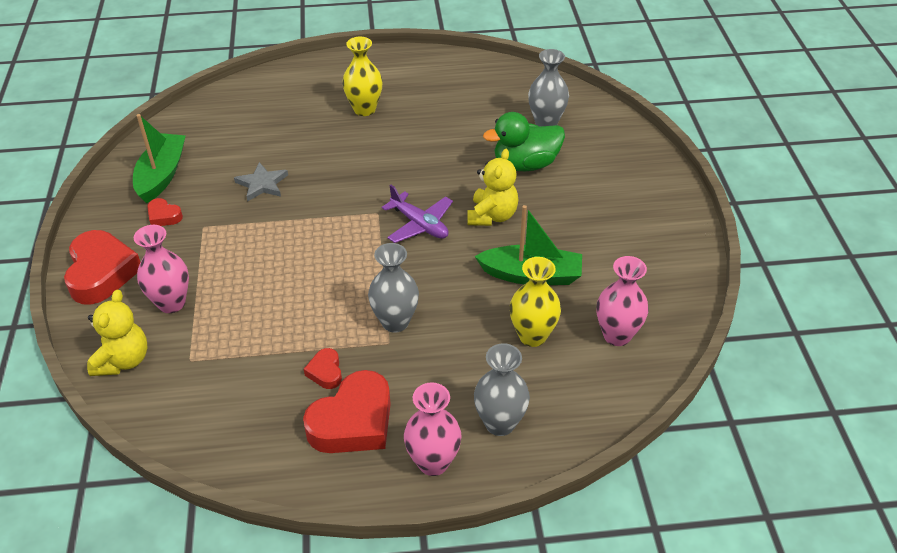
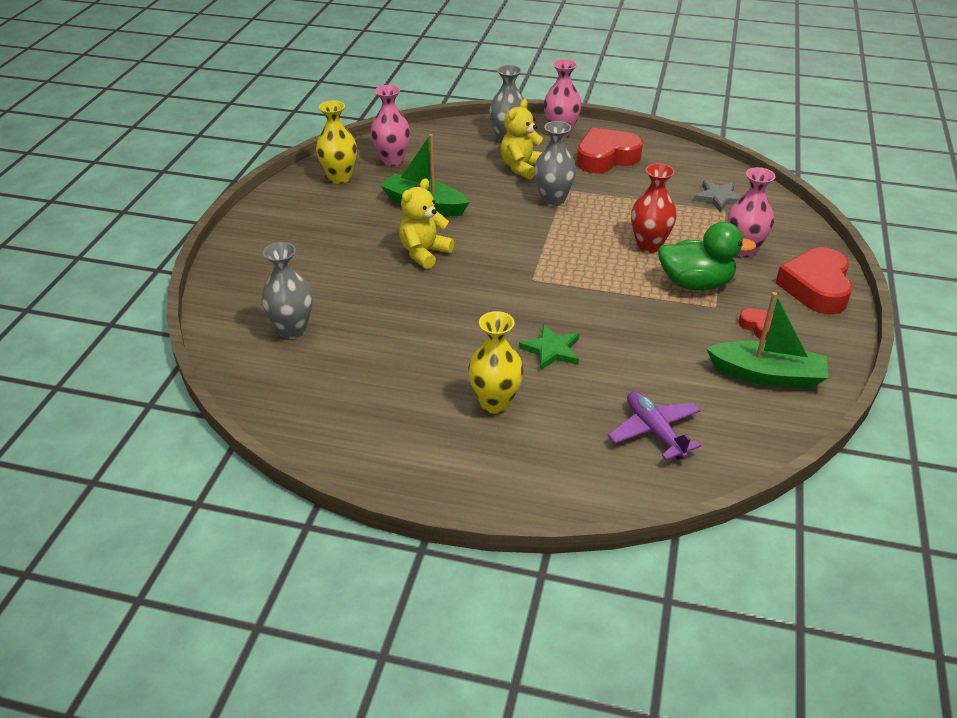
camera: 160 degrees left, 5 degrees down
(123, 360) = (780, 221): yellow teddy bear -> yellow teddy bear (521, 167)
(162, 175) = (767, 375): green boat -> green boat turned 105 degrees counterclockwise
(262, 184) = (647, 336): grey star -> grey star (718, 198)
(273, 282) = (649, 246): none -> red vase
(325, 372) = (618, 184): red heart -> none
(337, 154) = (551, 350): none -> green star
(419, 224) = (496, 261): purple plane -> purple plane (654, 431)
(525, 164) = (354, 291): green duck -> green duck (695, 283)
(532, 336) = (453, 172): yellow vase -> yellow vase (339, 178)

